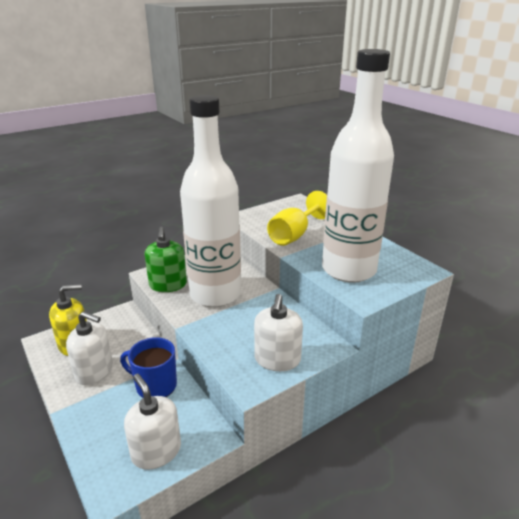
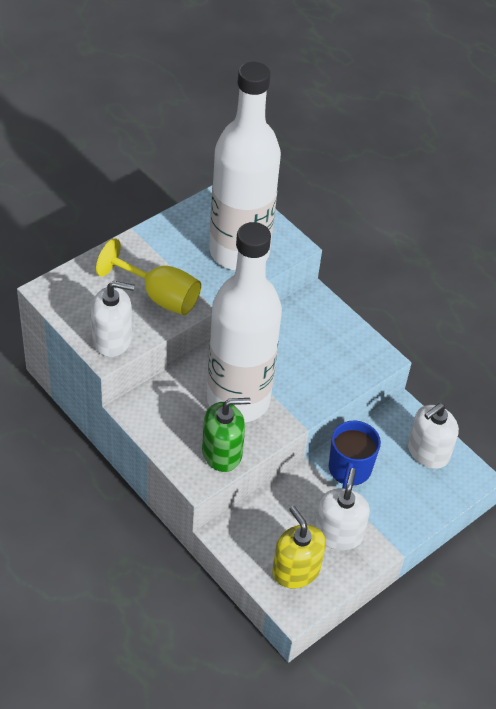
camera: 100 degrees left, 20 degrees up
(277, 359) = (342, 339): white soap dispenser -> white soap dispenser (112, 339)

